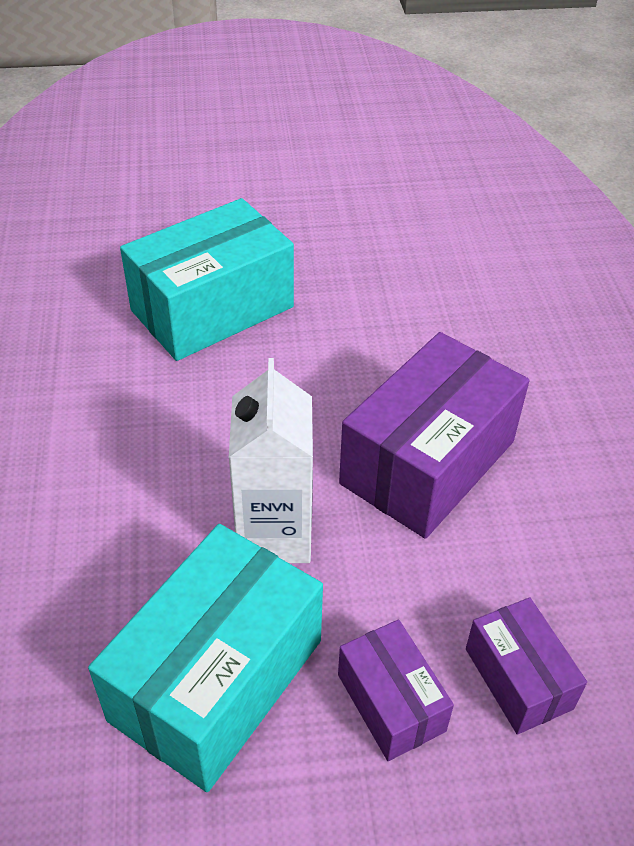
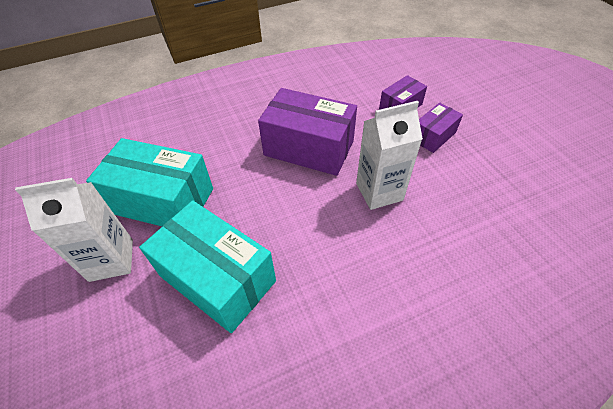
camera: 105 degrees left, 5 degrees up
(216, 680) = (462, 189): turquoise box -> turquoise box (163, 201)
(291, 225) = (111, 260): none -> white carton

